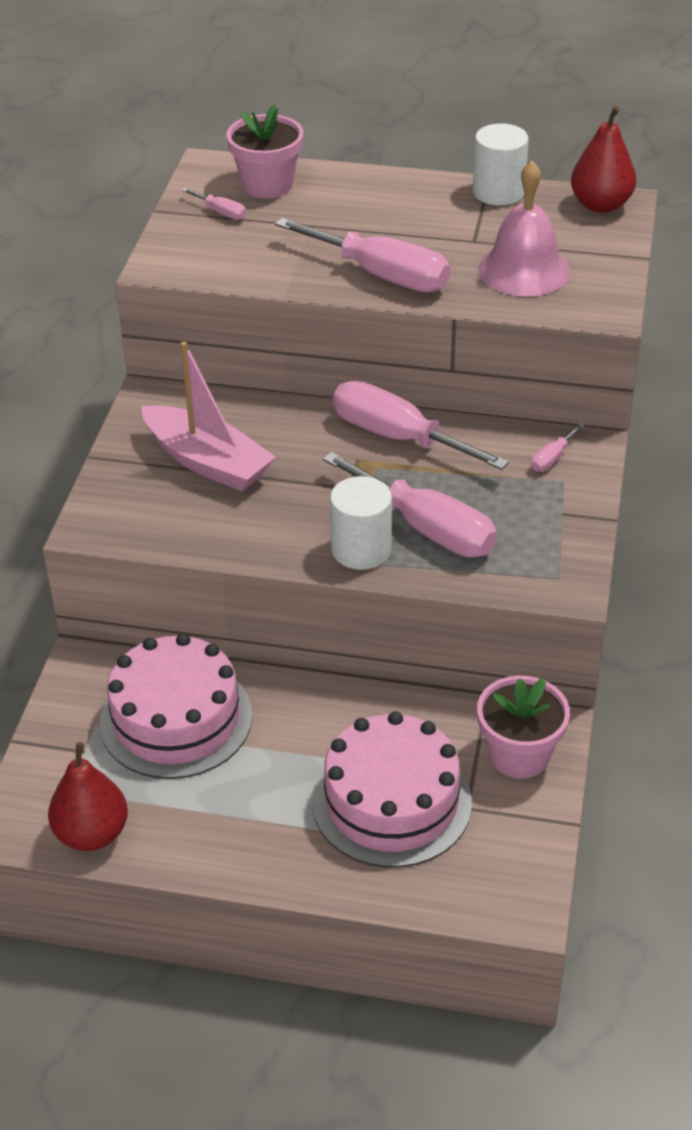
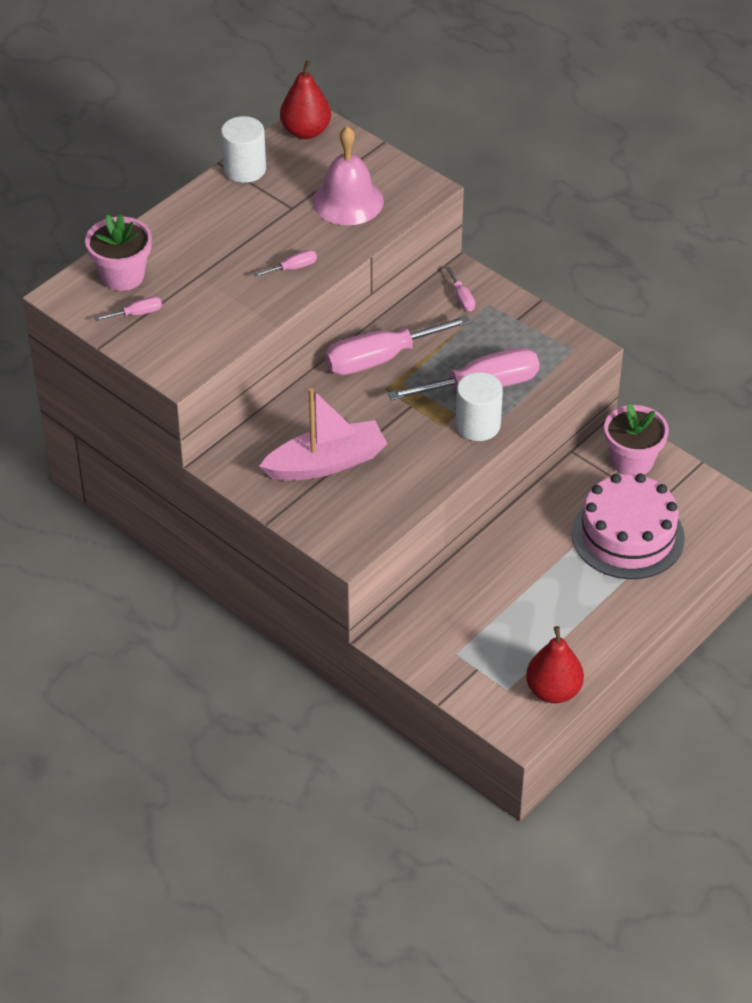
camera: 60 degrees left, 5 degrees up
(176, 719) = (482, 610): pink cake -> none
(381, 275) = (293, 268): pink screwdriver -> pink screwdriver, size x0.43

